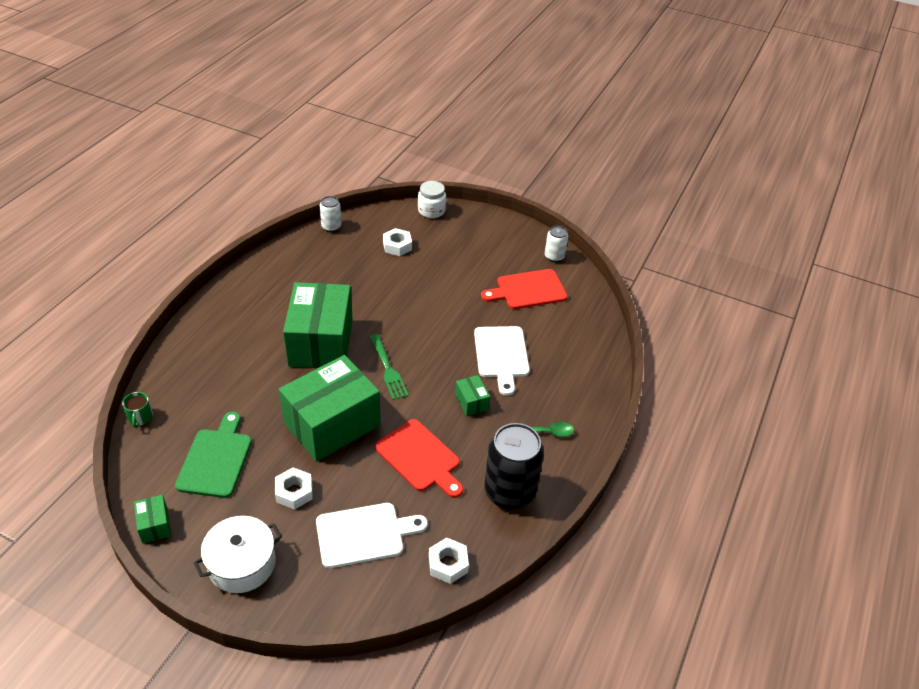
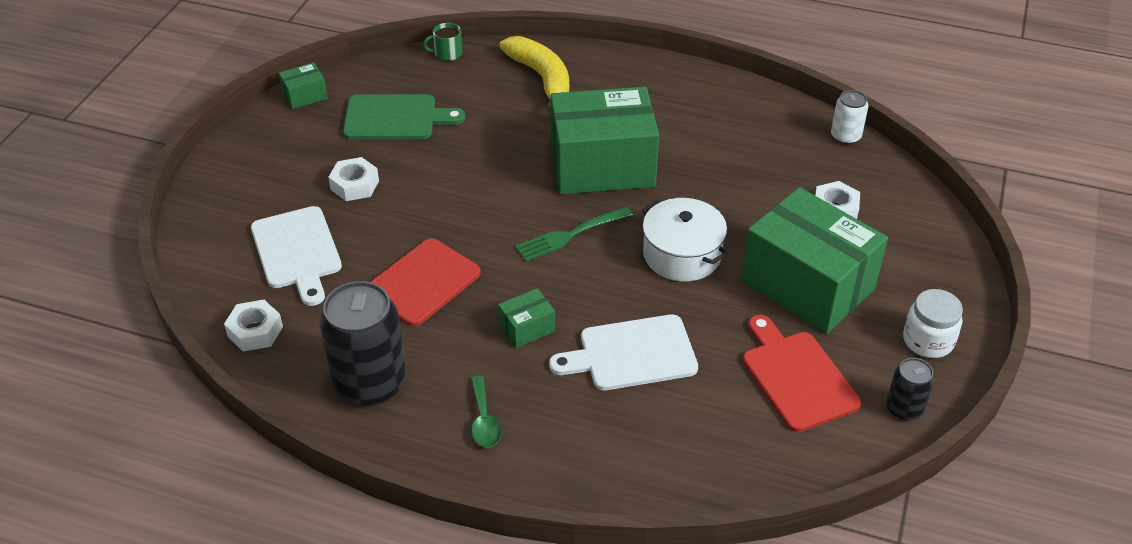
camera: 85 degrees right, 0 degrees up
(203, 362) = (542, 78): none -> yellow banana
(242, 564) = (257, 164): white pot -> white pot (682, 254)
(332, 424) = (462, 198): green box -> green box (807, 285)
(431, 211) = (945, 237): white jar -> white jar (928, 341)
(554, 256) = (904, 408): white can -> black can

